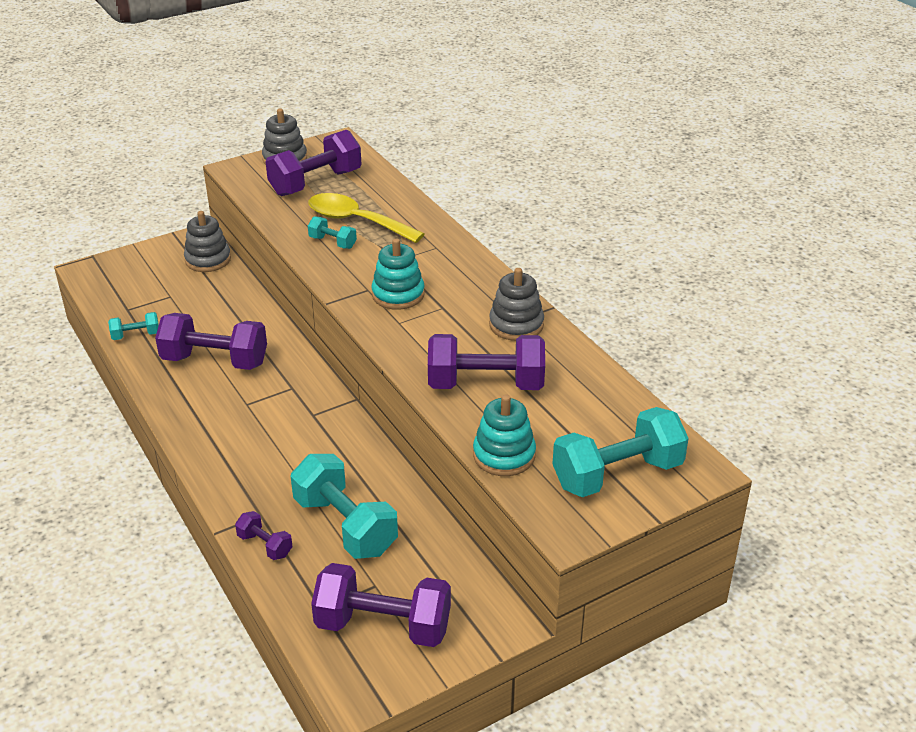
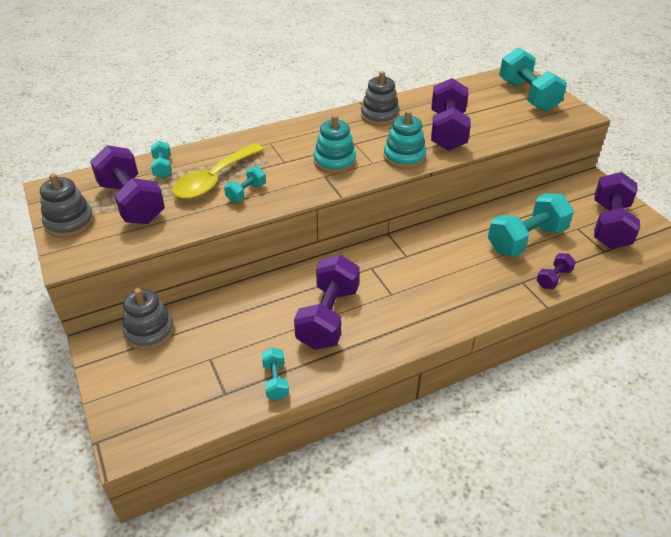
camera: 85 degrees left, 5 degrees up
(377, 189) = (163, 168): none -> turquoise dumbbell
(504, 455) = (518, 129): turquoise stacking toy -> turquoise stacking toy (404, 157)

